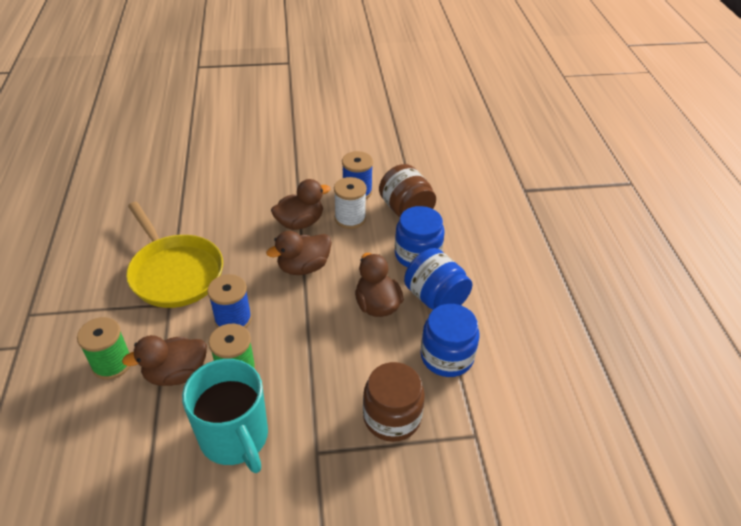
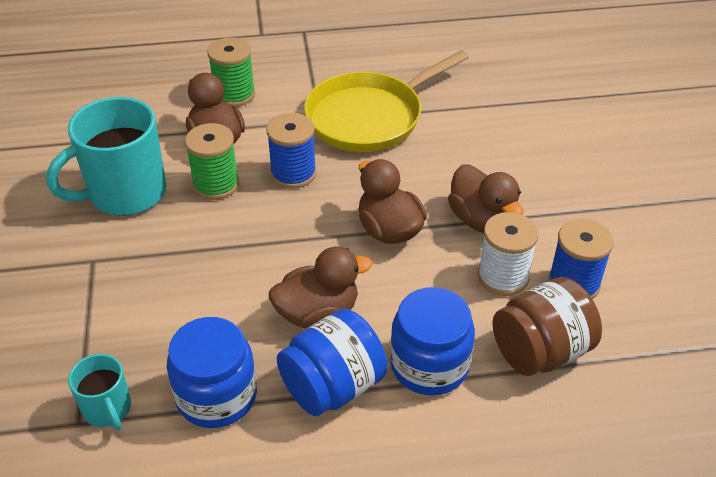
camera: 90 degrees right, 0 degrees up
(392, 417) = (125, 330): brown jar -> none
(463, 418) = (108, 409): none -> turquoise mug

